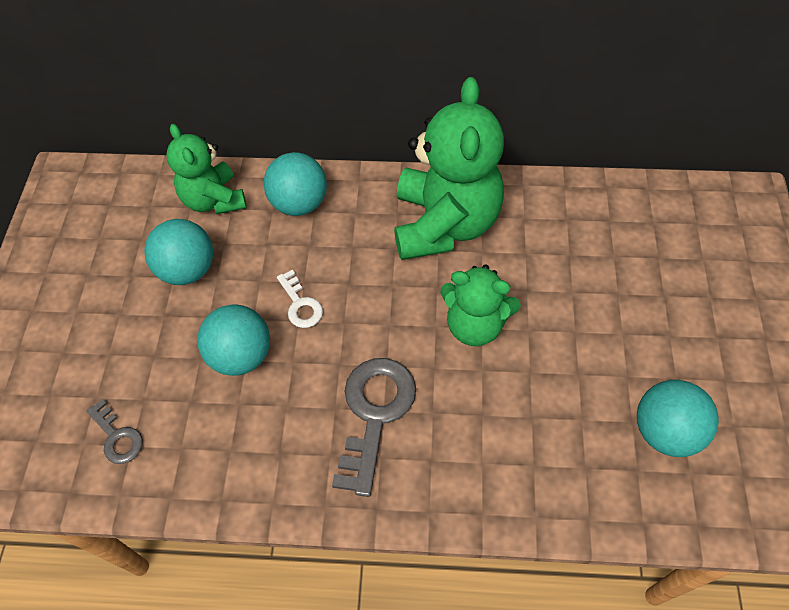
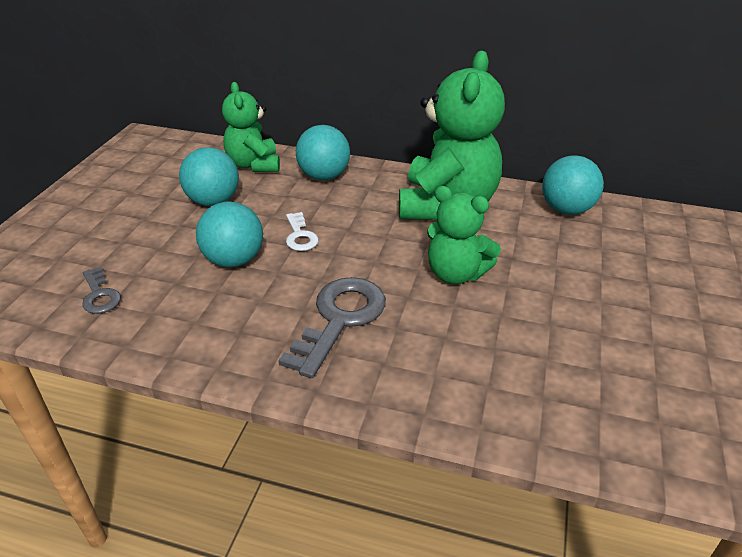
camera: 10 degrees right, 20 degrees down
(665, 431) = (636, 383): turquoise ball -> turquoise ball (566, 209)

